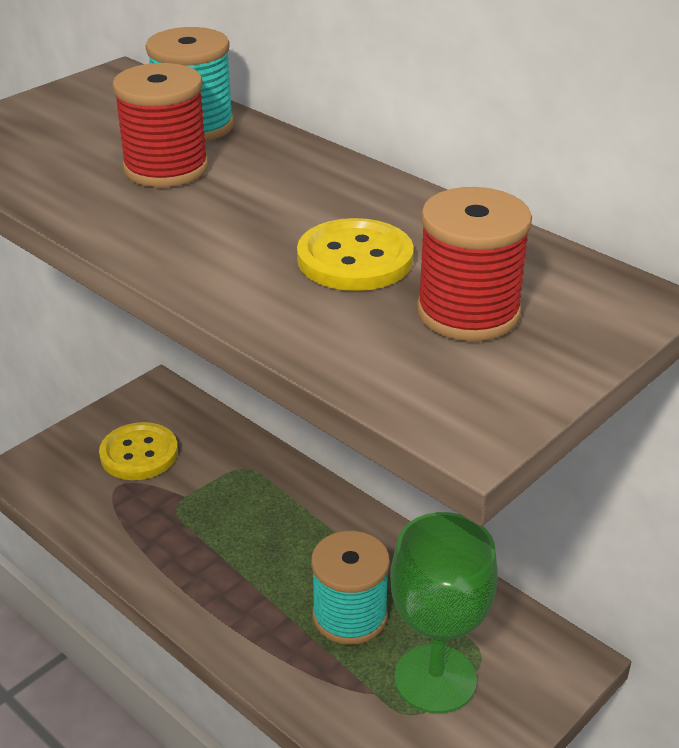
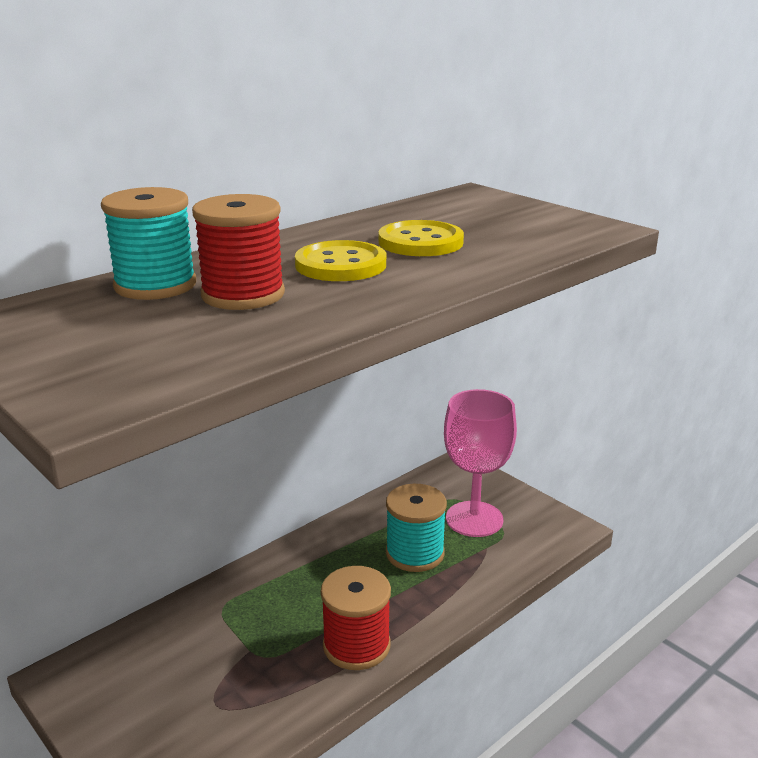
camera: 85 degrees left, 10 degrees down
(139, 454) = (170, 688): yellow button -> yellow button (341, 265)
(435, 679) = (474, 519): green goblet -> pink goblet
(468, 312) = (489, 221): red spool -> red spool (356, 645)

